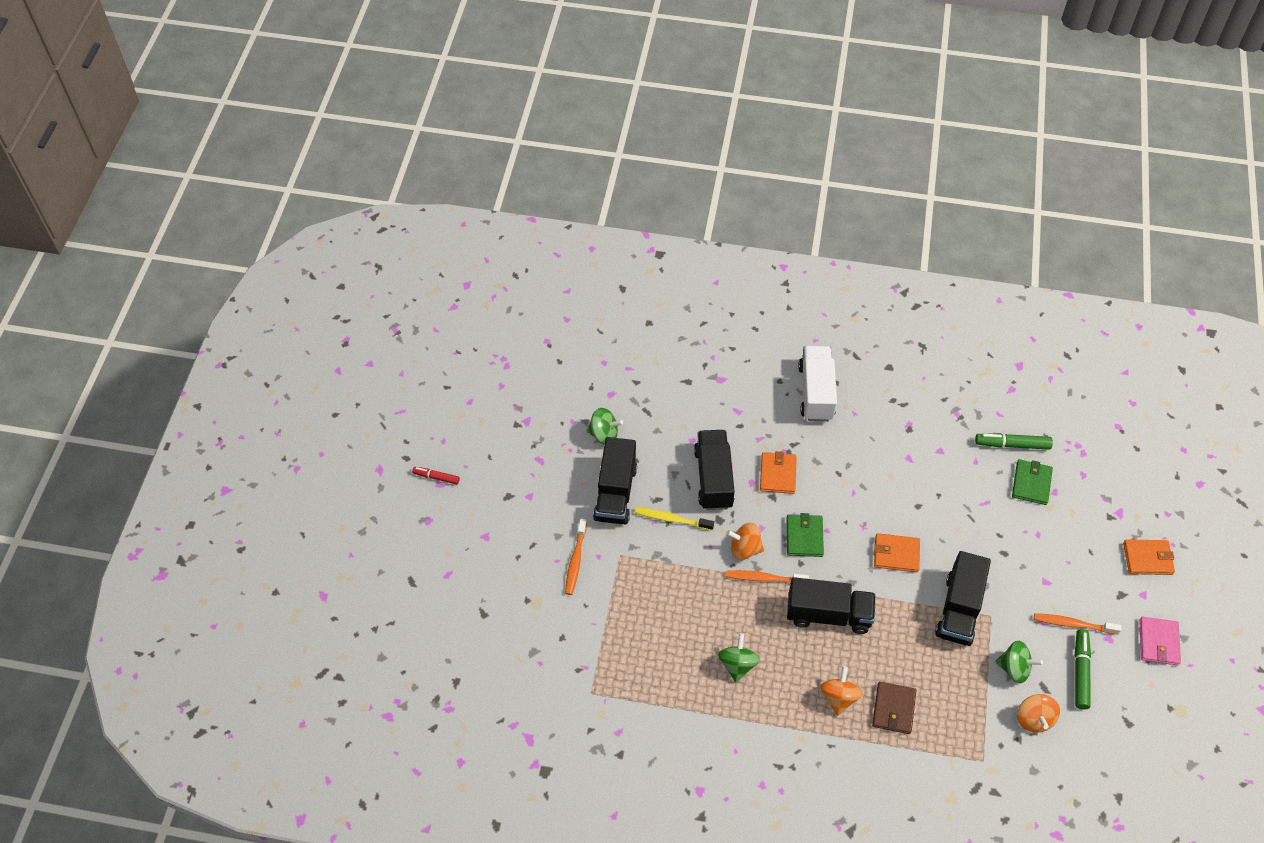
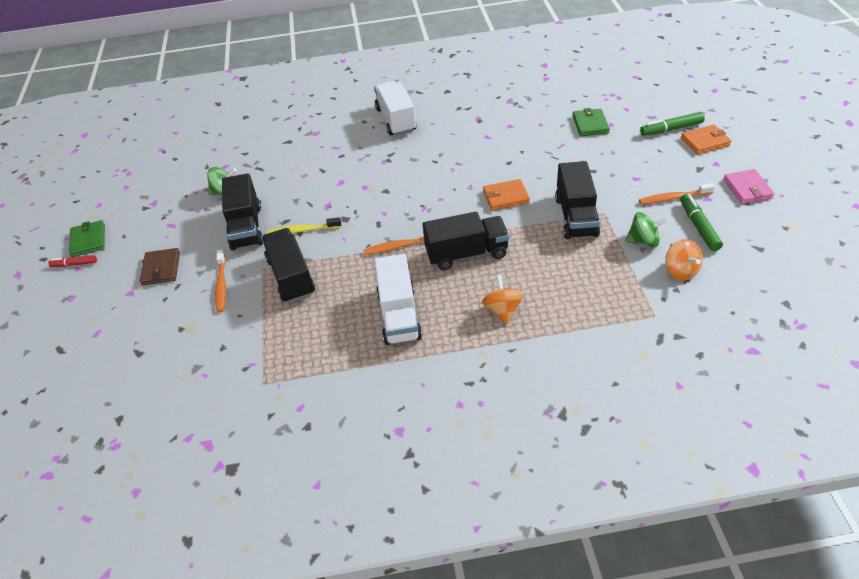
camera: 15 degrees left, 10 degrees down
(713, 478) = (330, 193): black truck -> black truck (291, 277)
(737, 664) = (399, 315): green spinning top -> white truck
(745, 549) = (374, 231): orange spinning top -> none
(777, 474) = (384, 176): orange wallet -> none
(804, 537) = (423, 208): green wallet -> green wallet (88, 240)
(893, 709) = (555, 303): brown wallet -> brown wallet (161, 268)
(1012, 445) = (563, 107): green marker -> green marker (671, 129)

